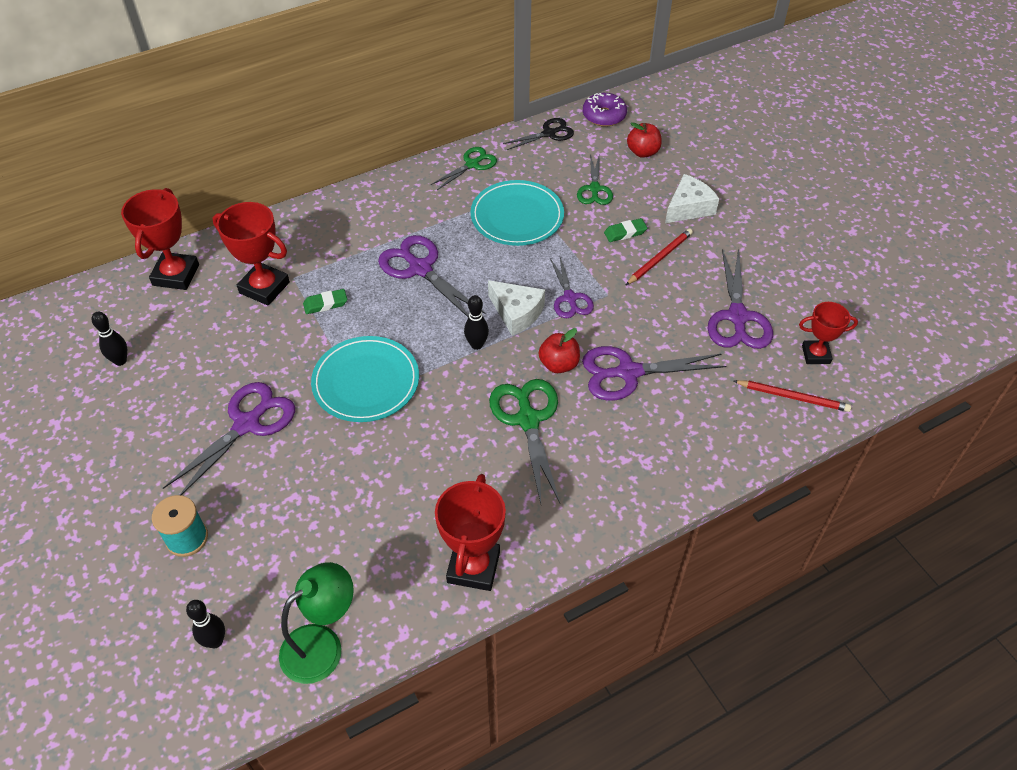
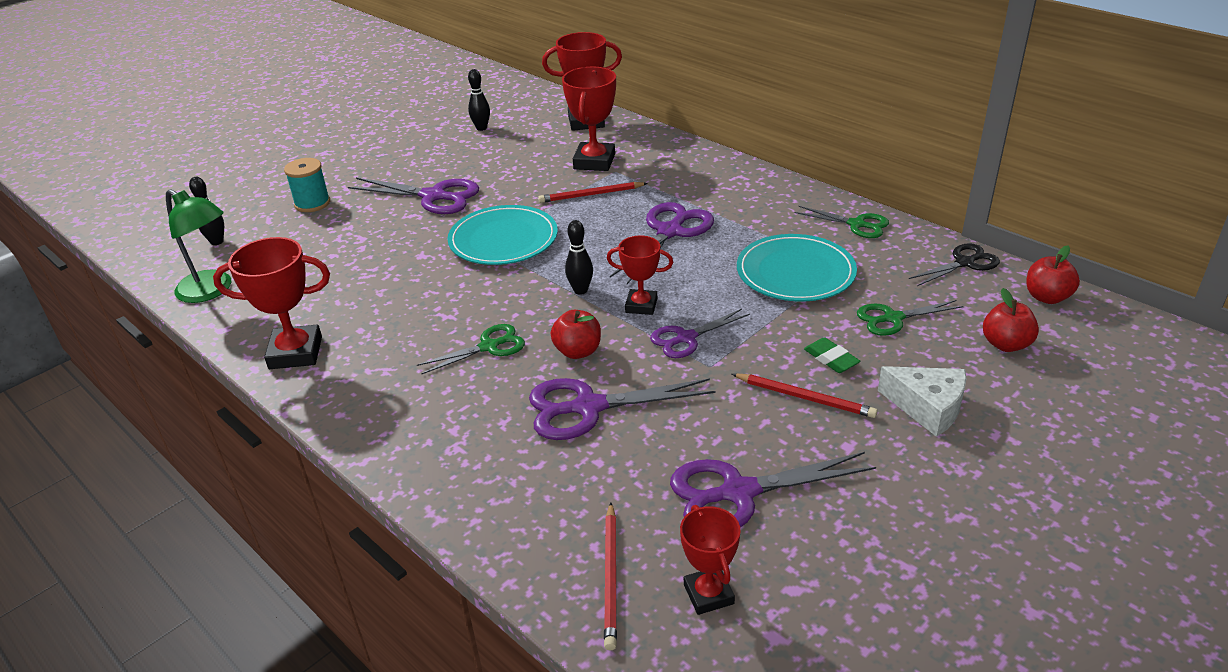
camera: 75 degrees right, 15 degrees down
(325, 304) = (591, 195): green eraser -> red pencil
(516, 313) = (641, 305): white cheese -> red trophy
(528, 420) = (489, 347): green scissors -> green scissors, size x0.63
(549, 133) = (965, 263): black scissors -> black scissors turned 75 degrees counterclockwise
(604, 116) = (1047, 297): purple donut -> red apple
(628, 372) = (588, 407): purple scissors -> purple scissors turned 75 degrees counterclockwise

